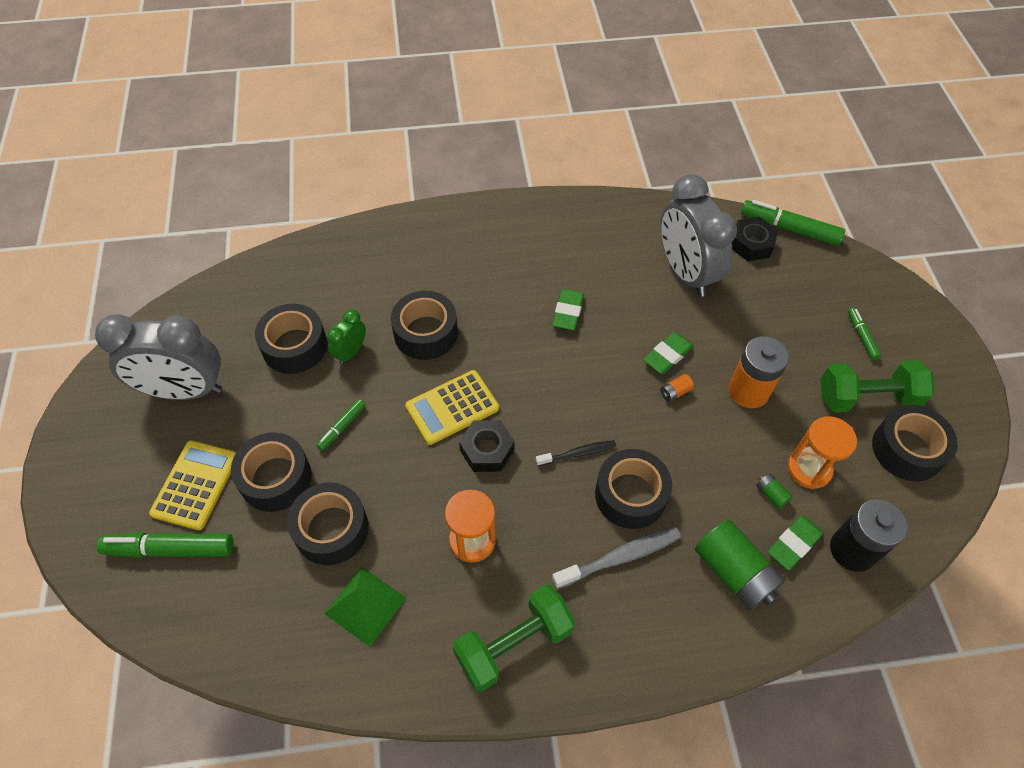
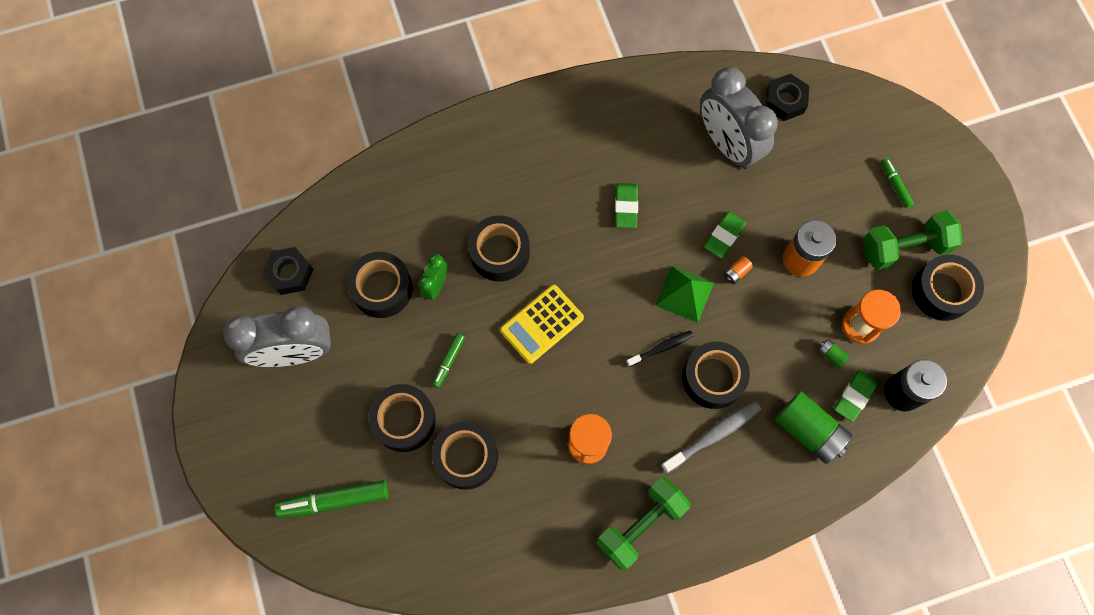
camera: 10 degrees left, 15 degrees up
(195, 485) = (336, 440): yellow calculator -> none
(365, 605) = (513, 517): green pyramid -> green pyramid (684, 294)
(487, 450) = (582, 359): black nut -> black nut (290, 273)
(789, 229) = (819, 77): green marker -> none

